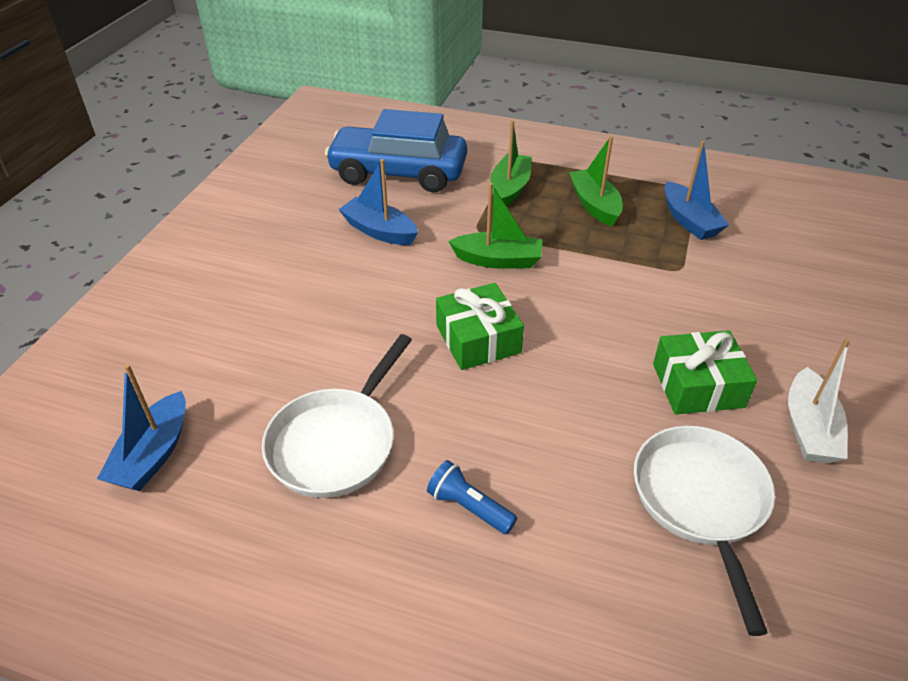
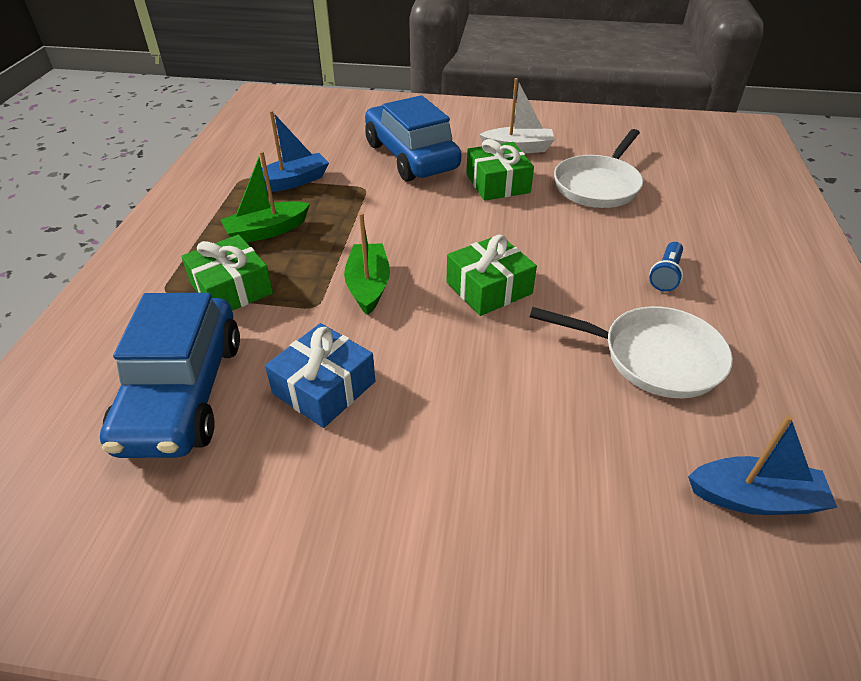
camera: 100 degrees left, 0 degrees up
(379, 231) = (324, 387): blue boat -> blue gift
(510, 188) = (231, 288): green boat -> green gift
(701, 502) = (598, 185): white pan -> white pan turned 45 degrees counterclockwise
(762, 313) = (411, 157): none -> blue car

